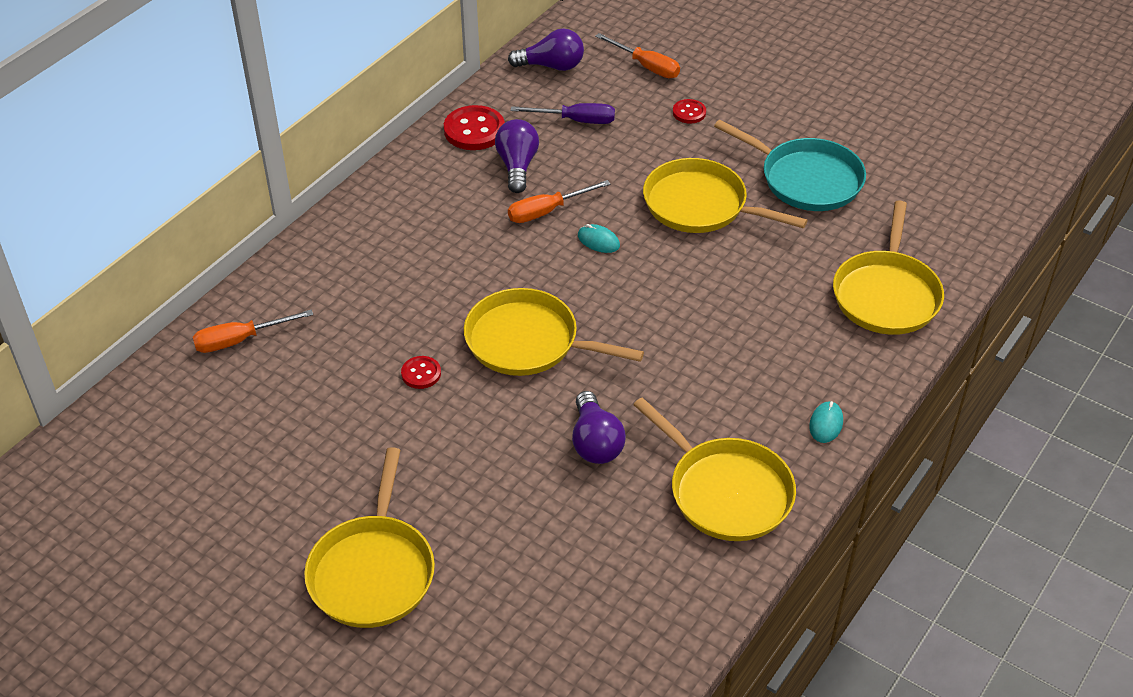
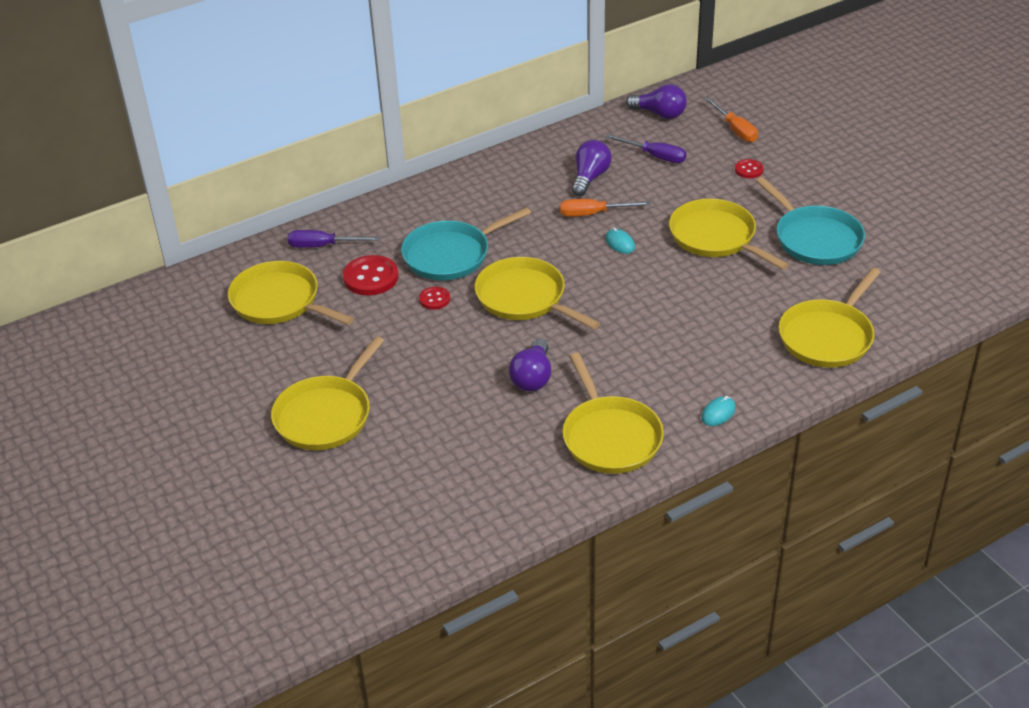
camera: 25 degrees right, 5 degrees down
(224, 432) = (279, 301): none -> yellow pan
(240, 340) = (323, 246): orange screwdriver -> purple screwdriver
(408, 309) = (450, 255): none -> turquoise pan
(474, 130) = (572, 146): red button -> red button (371, 277)

